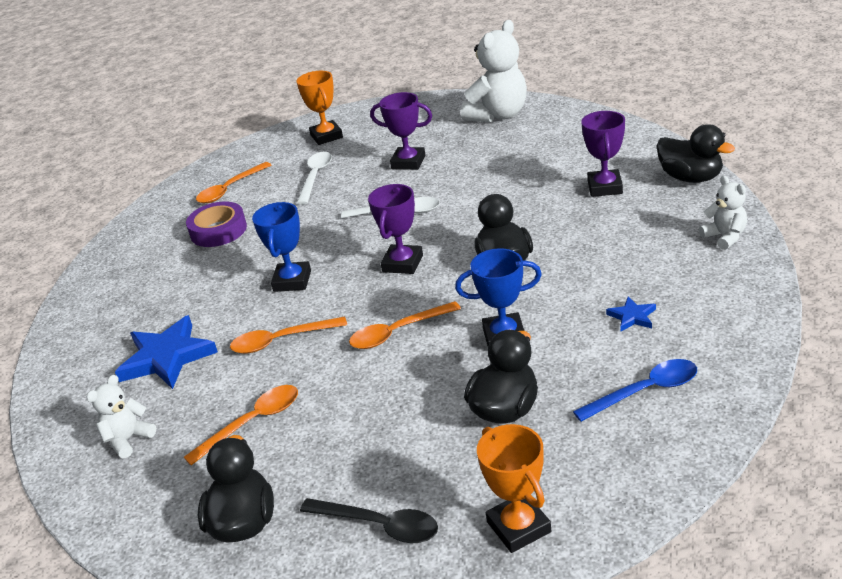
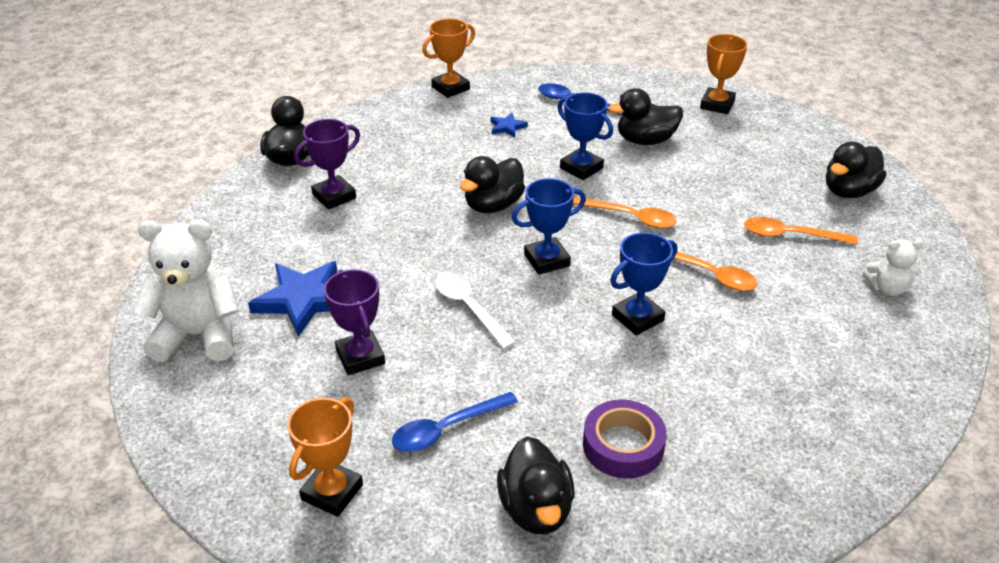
camera: 135 degrees left, 5 degrees up
(167, 357) = (807, 332): blue star -> blue star (303, 300)
(230, 189) = (536, 509): orange spoon -> black duck
(315, 177) = (446, 429): white spoon -> blue spoon
(379, 525) = (778, 144): black spoon -> none
(402, 263) = (547, 260): purple trophy -> blue trophy
(725, 237) = (376, 120): white teddy bear -> none
(761, 305) = (450, 88): none -> orange trophy

